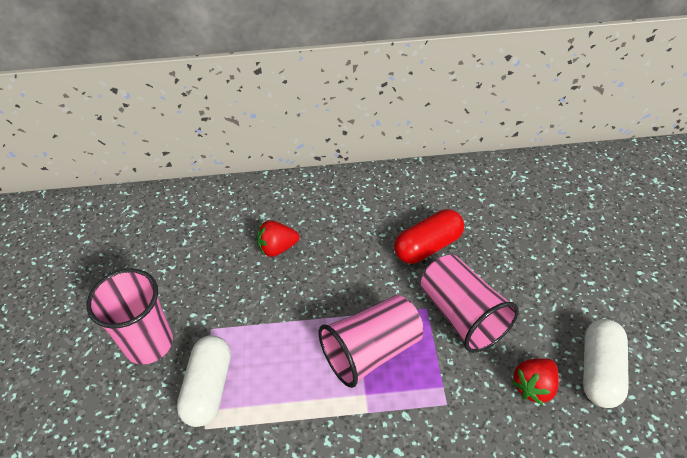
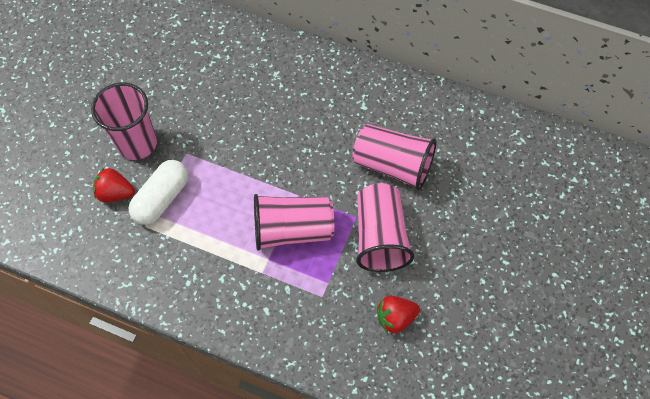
camera: 25 degrees right, 15 degrees up
(277, 248) = (271, 109): red strawberry -> red strawberry (116, 193)
(428, 246) = (392, 165): red capsule -> pink cup
(599, 371) = (455, 333): white capsule -> none

